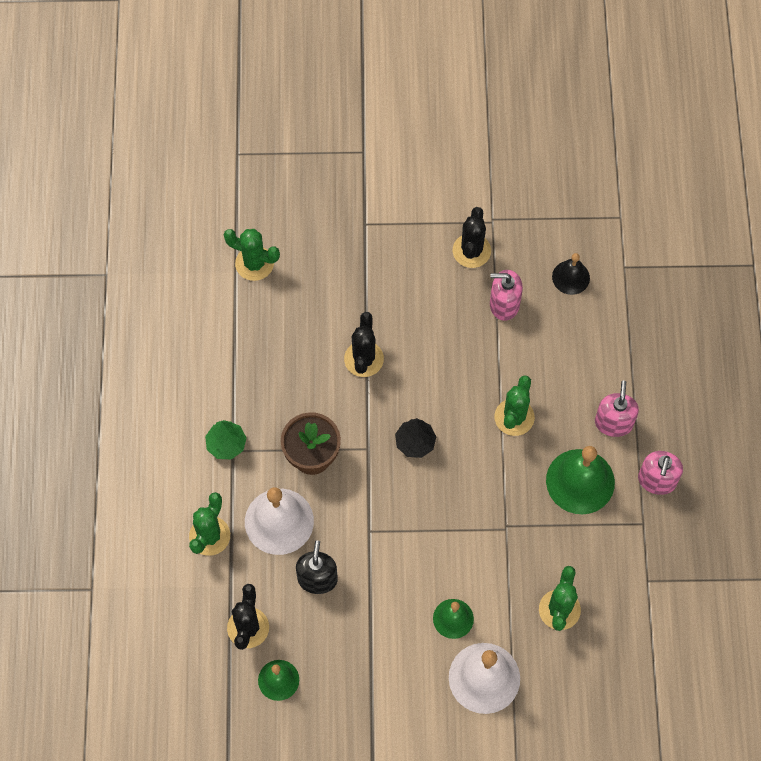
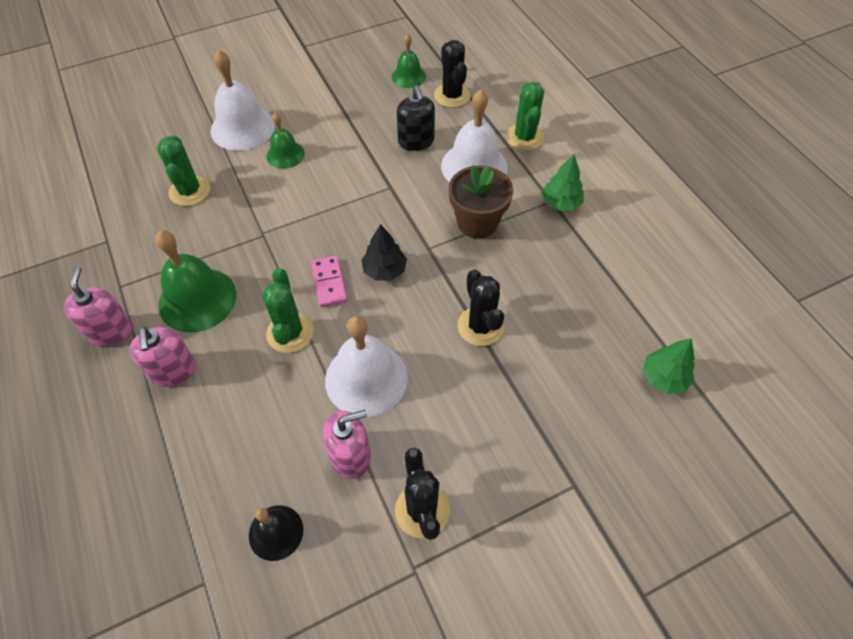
camera: 155 degrees right, 10 degrees down
(254, 263) = (664, 377): green cactus -> green tree
(466, 450) = (329, 283): none -> pink domino
(470, 354) = (366, 378): none -> white bell

